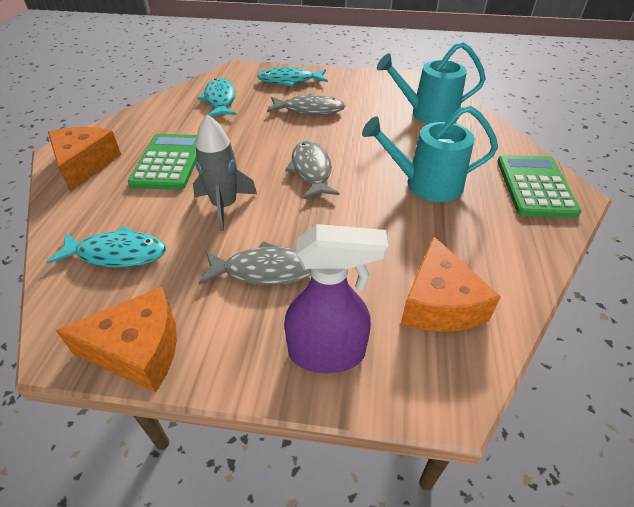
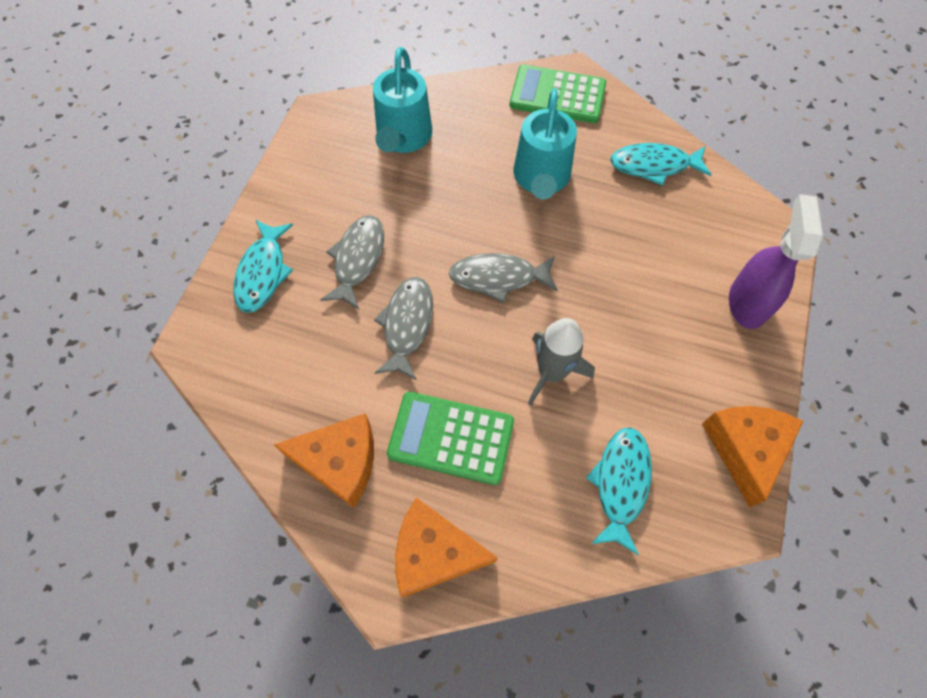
camera: 80 degrees left, 20 degrees up
(220, 100) = (295, 371): turquoise fish -> turquoise fish (654, 166)
(265, 270) = (654, 340): grey fish -> grey fish (407, 325)
(439, 303) = (699, 214): orange cheese -> orange cheese (340, 462)

